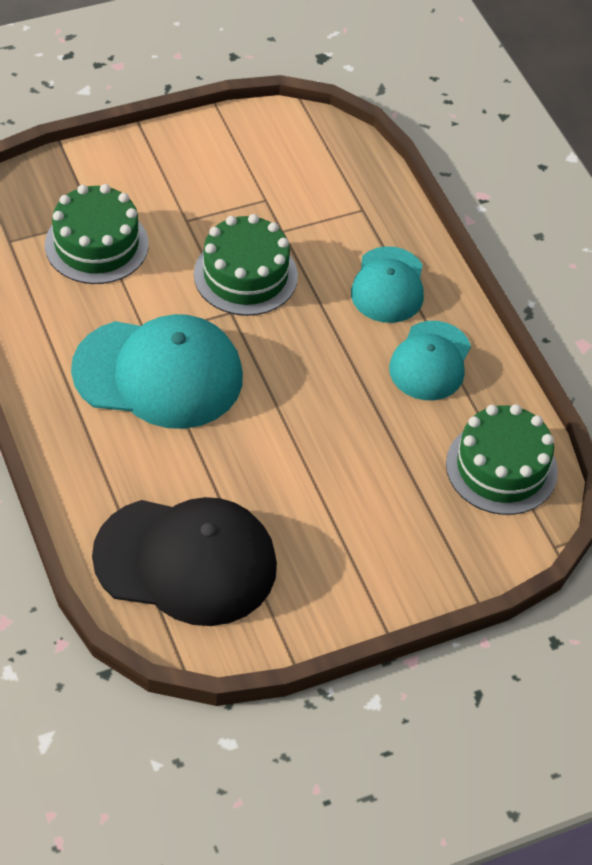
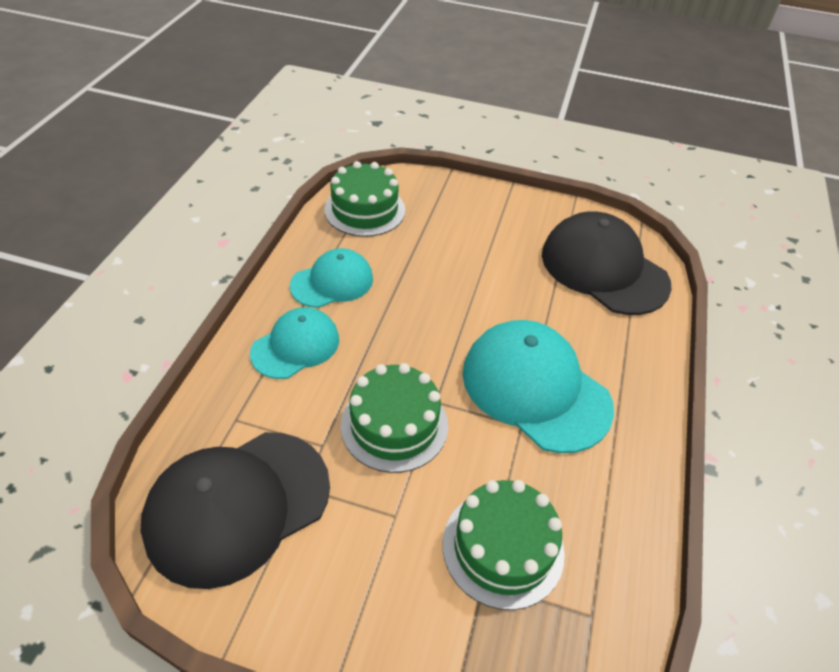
camera: 140 degrees left, 5 degrees down
(295, 166) = (237, 506): none -> black cap

